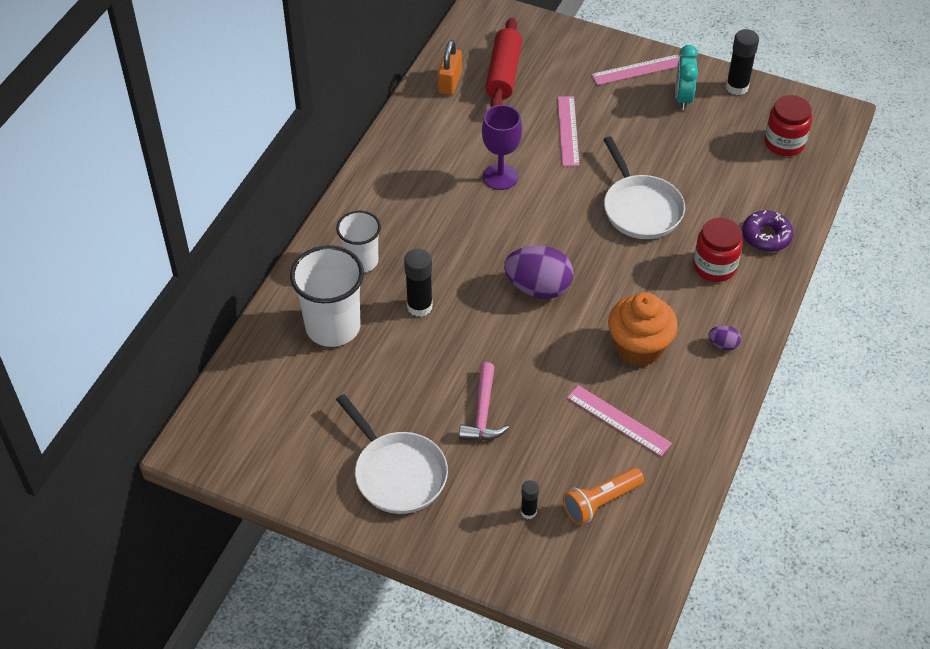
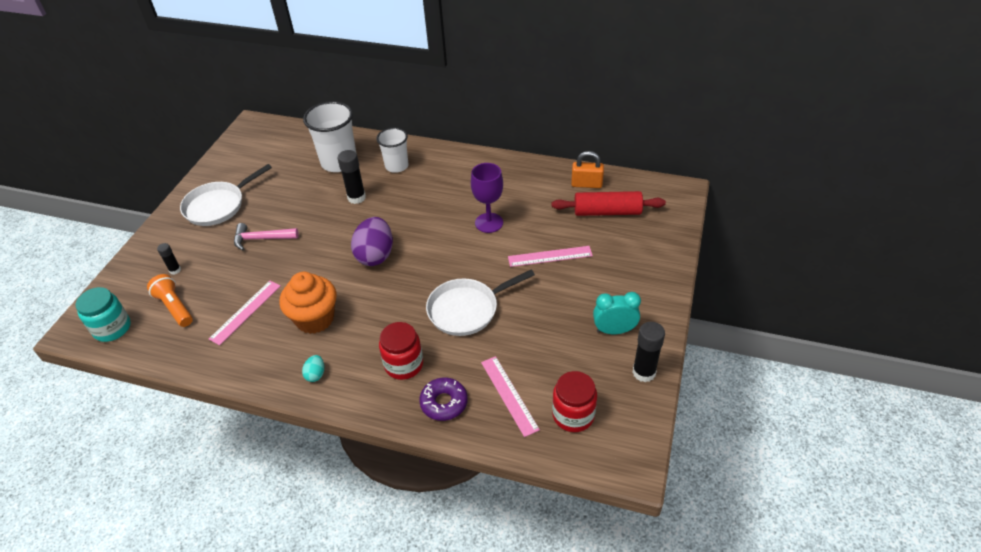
camera: 85 degrees right, 5 degrees down
(630, 572) = (112, 328): none -> turquoise jar
(637, 69) = (642, 295): pink ruler -> pink ruler (509, 395)
(723, 345) = (315, 374): purple egg -> turquoise egg

